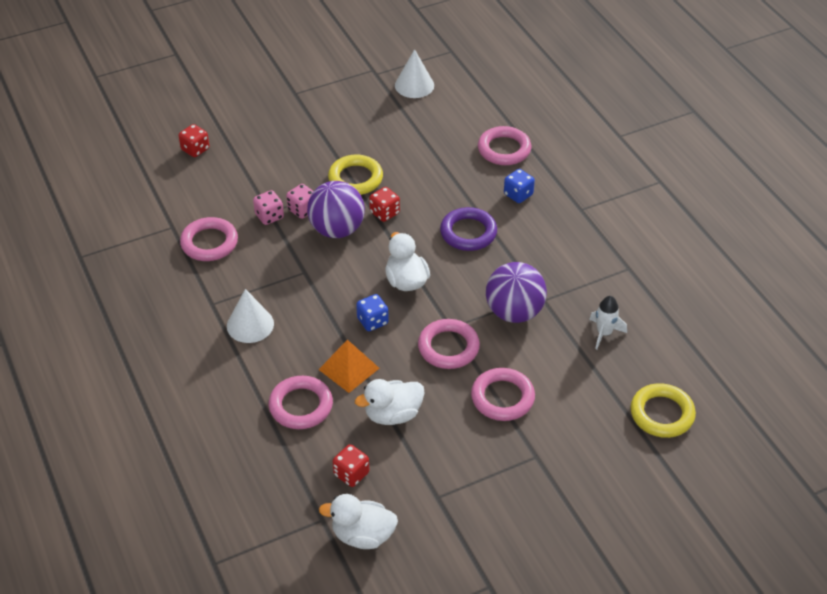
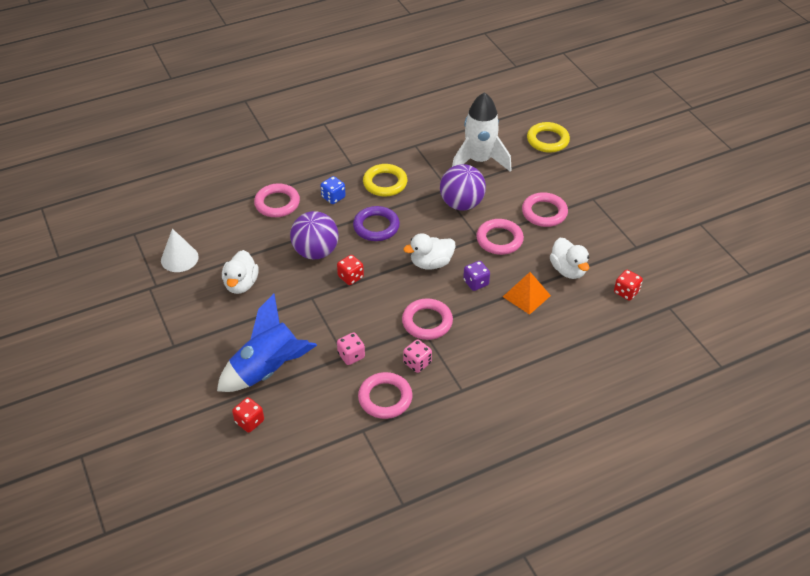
camera: 90 degrees left, 0 degrees up
(250, 324) = (485, 361): white cone -> none
(257, 157) = (268, 370): none -> blue rocket
(301, 406) = (567, 323): pink ring -> pink ring (427, 322)
(302, 210) = (344, 332): pink dice -> pink dice (417, 363)
(337, 229) = (370, 307): purple ball -> purple ball (316, 252)
(355, 178) = (305, 297): yellow ring -> yellow ring (385, 183)
(362, 535) = (677, 285): white duck -> white duck (241, 284)
(372, 321) = (476, 283): blue dice -> purple dice
(604, 333) = (479, 161): white rocket -> white rocket, size x2.09

